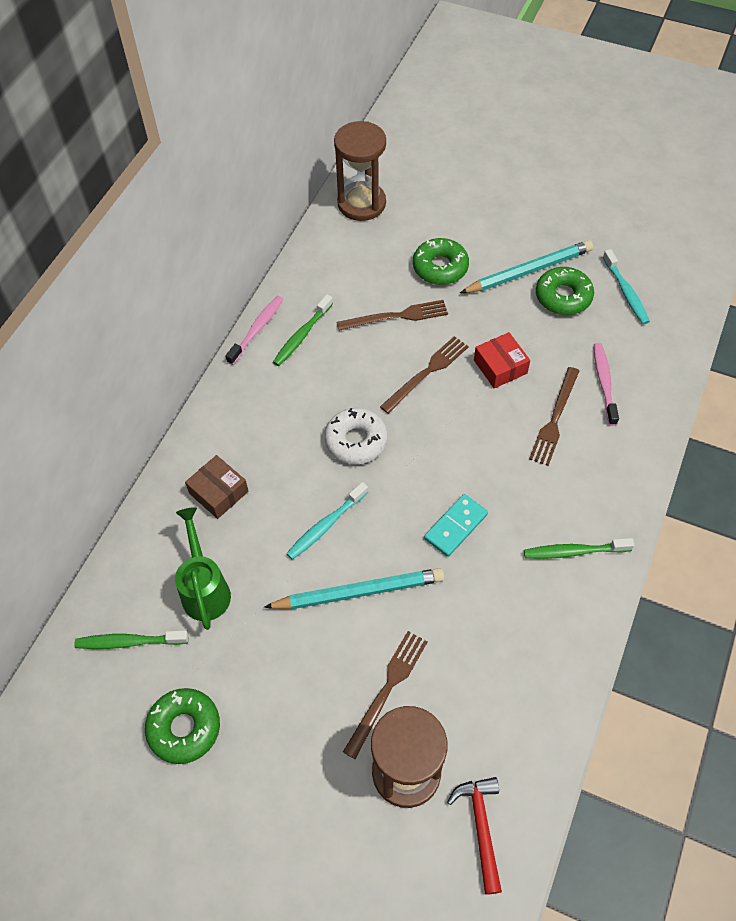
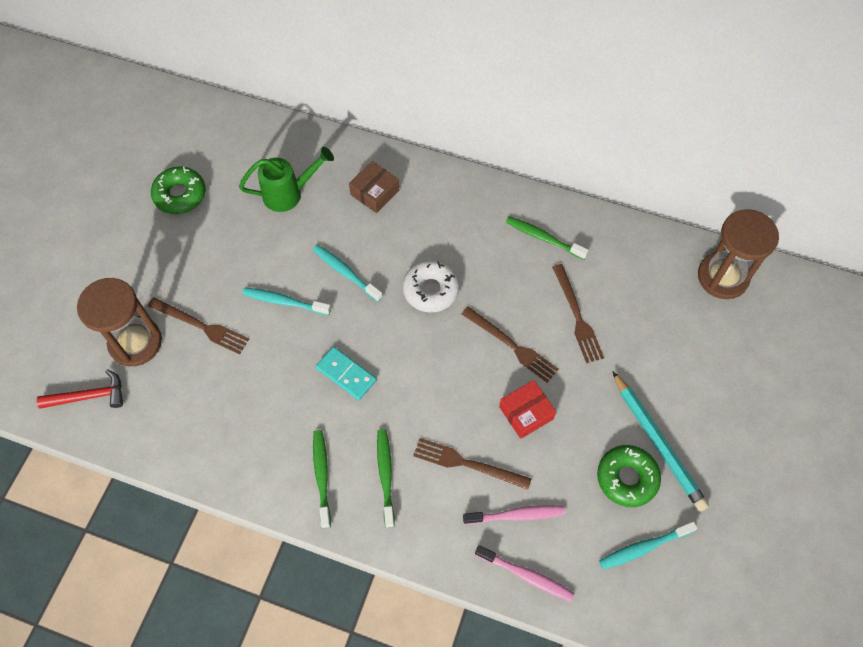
camera: 85 degrees right, 5 degrees up
(129, 642) = (247, 152): green toothbrush -> green toothbrush (385, 475)
(257, 329) = (546, 202): pink toothbrush -> pink toothbrush (526, 575)
(359, 592) = (284, 301): turquoise pencil -> turquoise toothbrush
(440, 267) = (647, 354): green donut -> none

